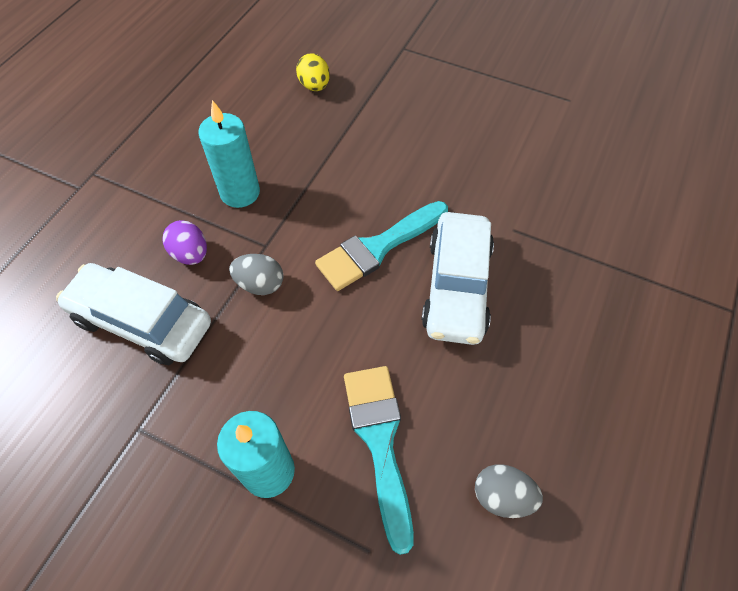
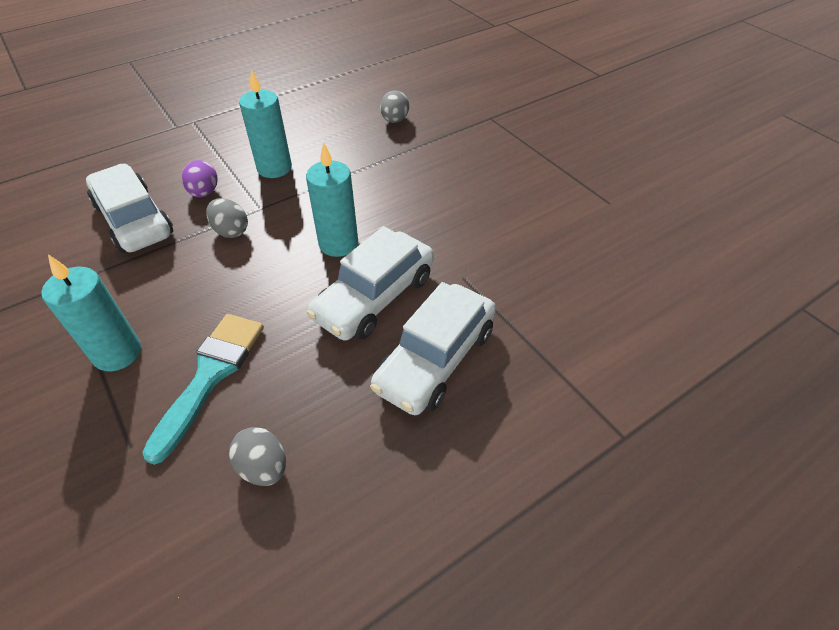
camera: 30 degrees right, 10 degrees down
(314, 86) = (394, 120): yellow egg -> grey egg
(378, 248) = (338, 243): turquoise brush -> turquoise candle
(554, 319) = (435, 359): none -> white car

